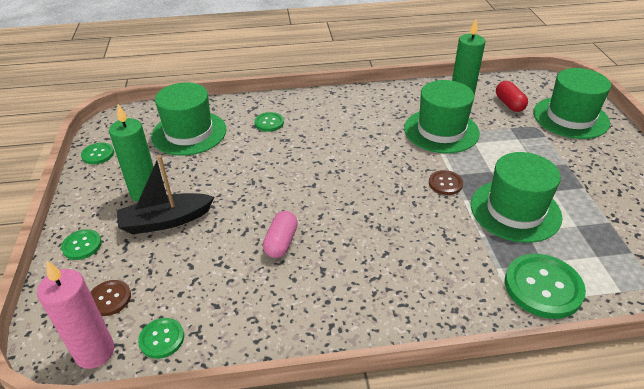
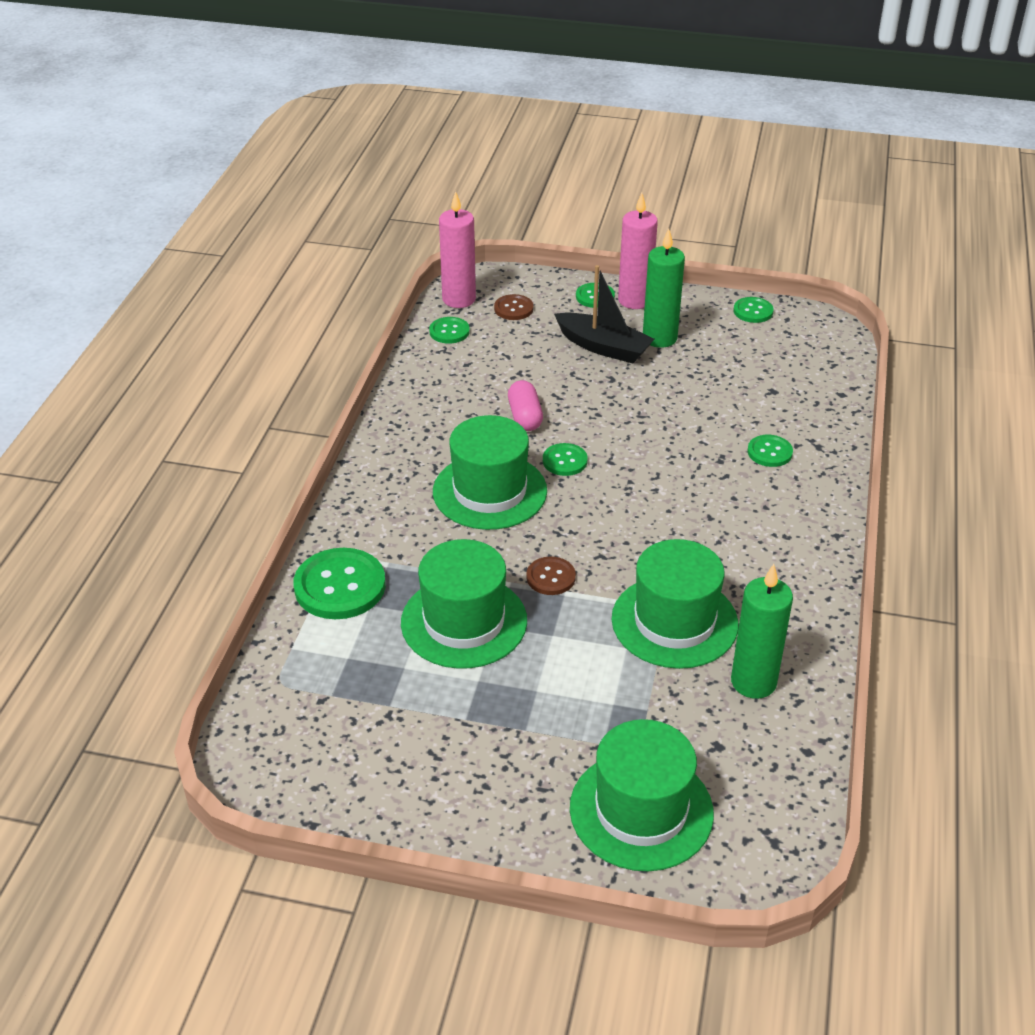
camera: 110 degrees right, 0 degrees up
(86, 219) = (634, 300): none -> pink candle
(165, 221) = (603, 347): black boat -> black boat turned 120 degrees clockwise
(189, 133) = (772, 381): green hat -> green hat (489, 491)
(281, 242) = (525, 417): pink capsule -> pink capsule turned 45 degrees clockwise
(325, 206) = (565, 461): none -> green button
(509, 104) = (718, 744): red capsule -> none

